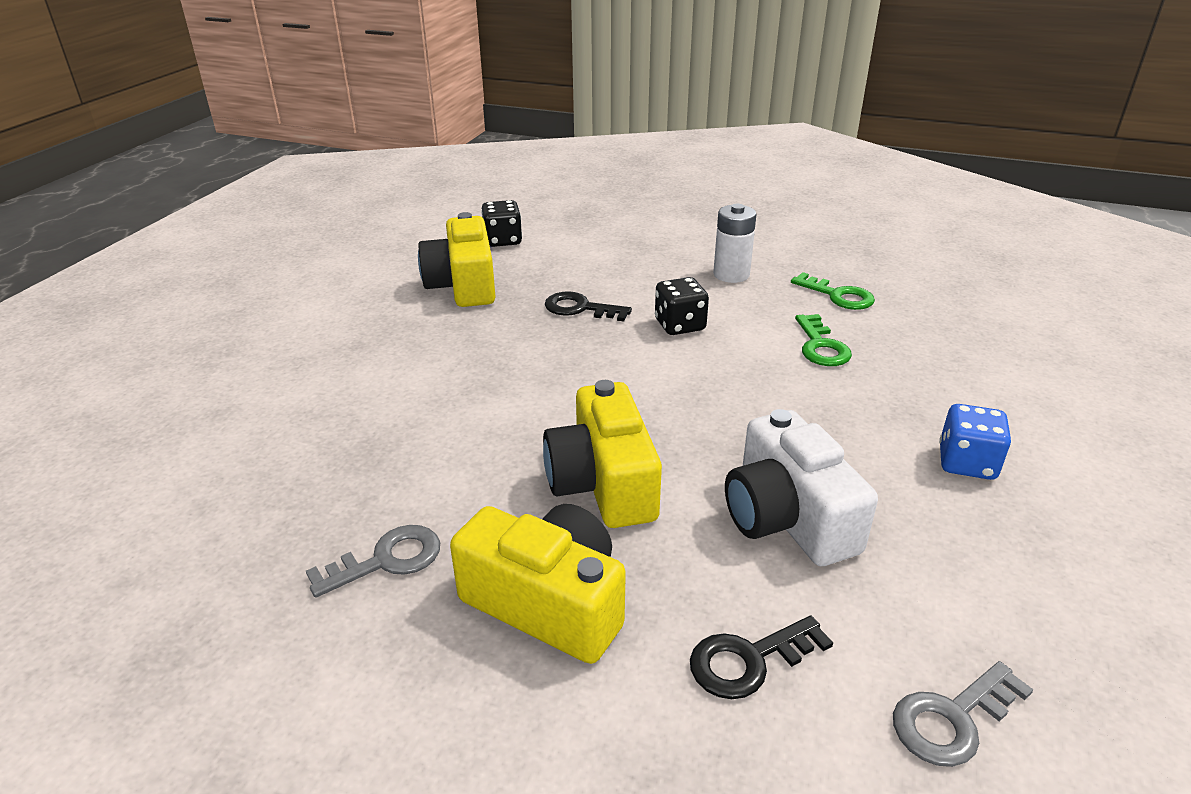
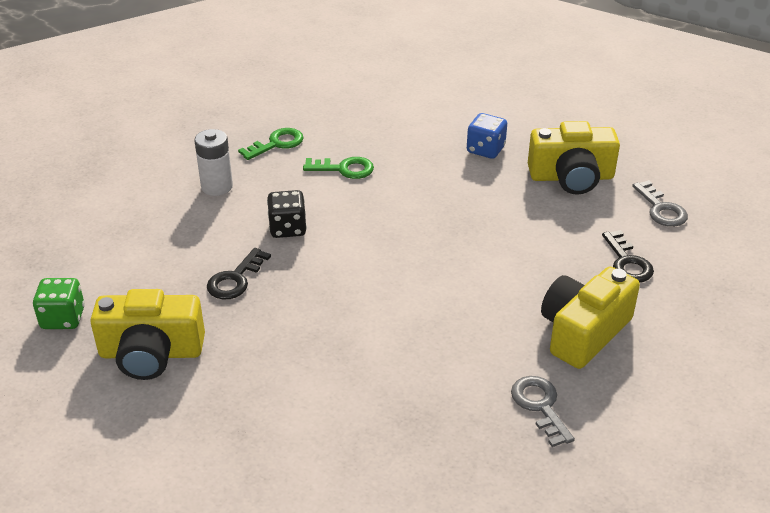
camera: 80 degrees left, 5 degrees up
(503, 240) = (63, 318): black dice -> green dice
(603, 483) = (477, 295): yellow camera -> yellow camera (571, 177)
(787, 518) = (522, 225): white camera -> none

